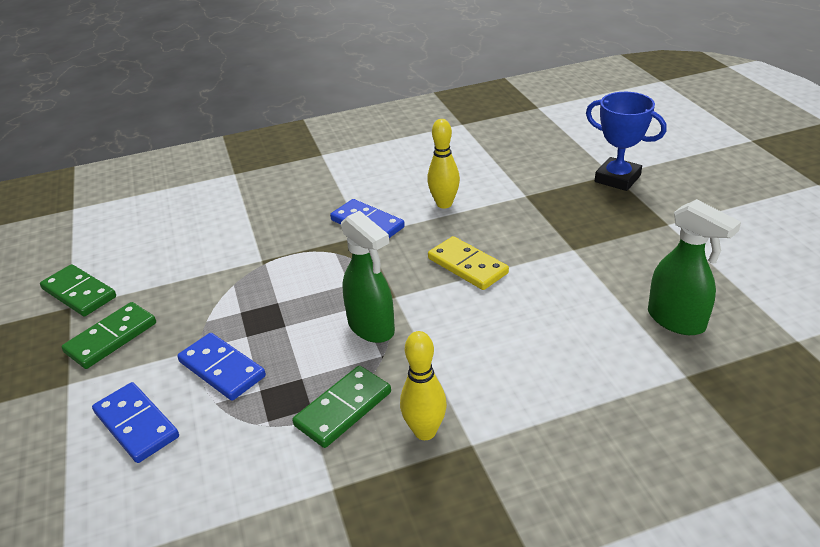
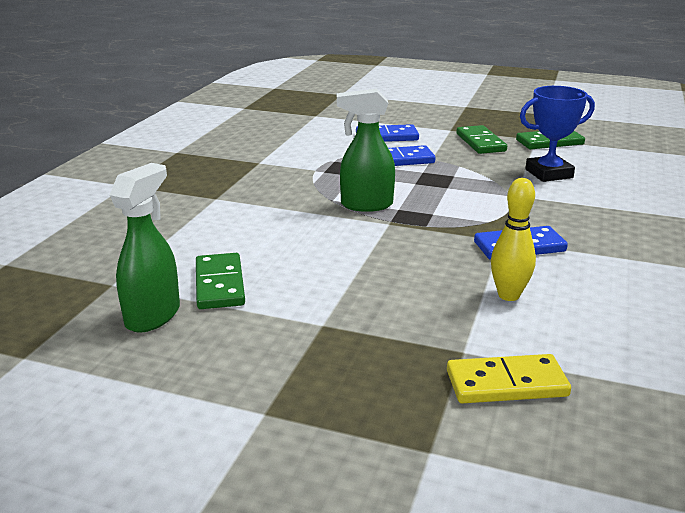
camera: 125 degrees right, 10 degrees down
(343, 409) = (307, 178): green domino -> green domino (220, 284)
(425, 431) = (249, 190): yellow bowling pin -> none
(467, 266) = (382, 263): yellow domino -> yellow domino (506, 384)
(617, 178) = (411, 446): blue trophy -> blue trophy (549, 174)
(676, 320) = (153, 316): green spray bottle -> green spray bottle turned 120 degrees clockwise

